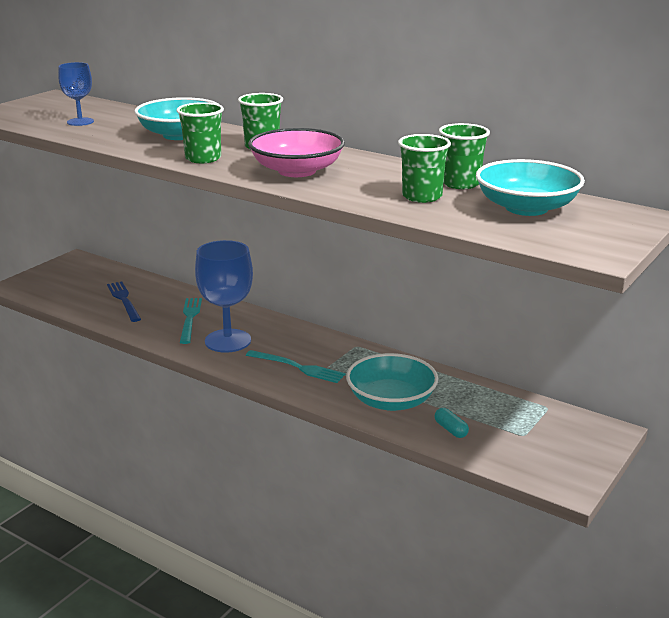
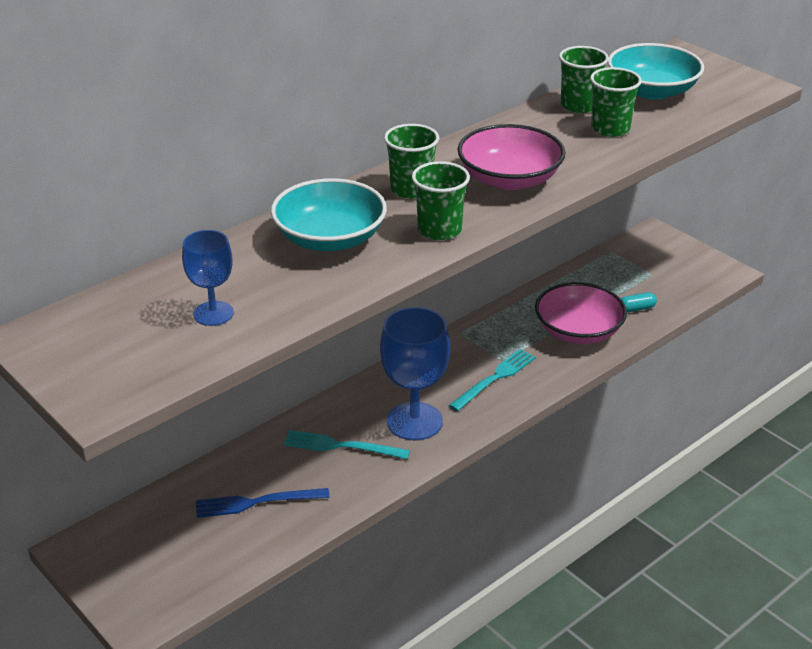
camera: 75 degrees left, 10 degrees up
(391, 400) = (578, 331): turquoise bowl -> pink bowl

